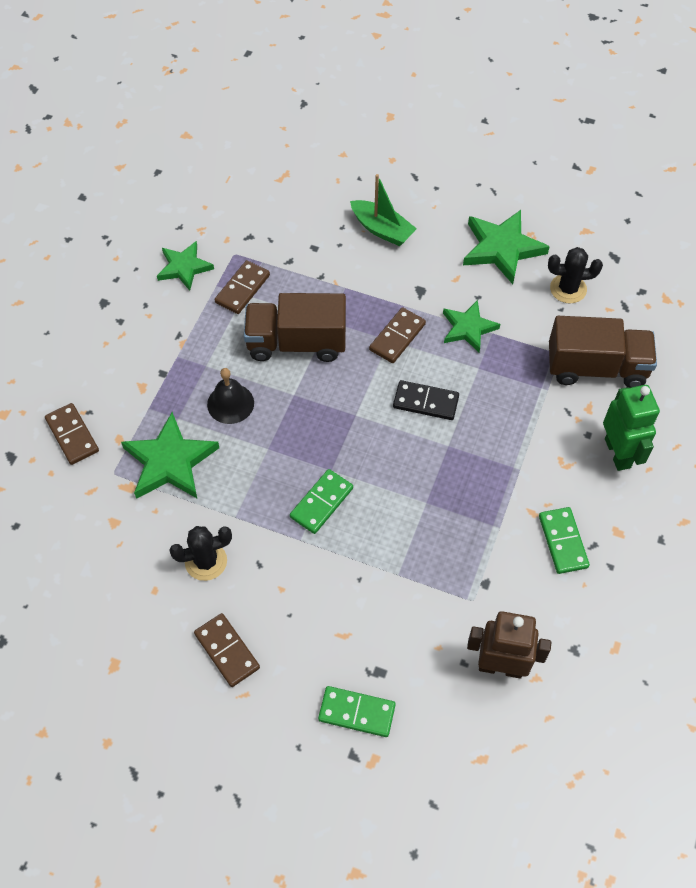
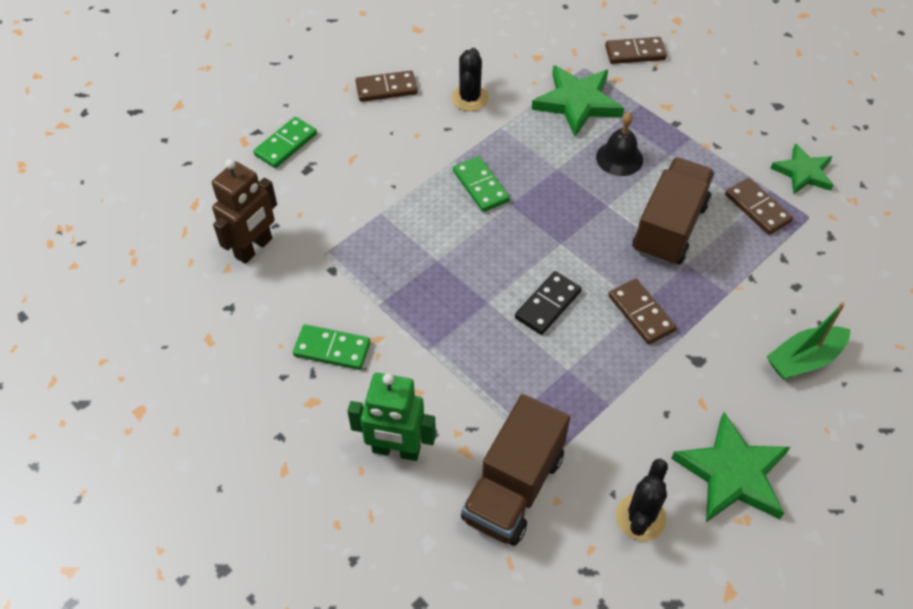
camera: 115 degrees right, 5 degrees down
(468, 328) = (625, 383): green star -> none

